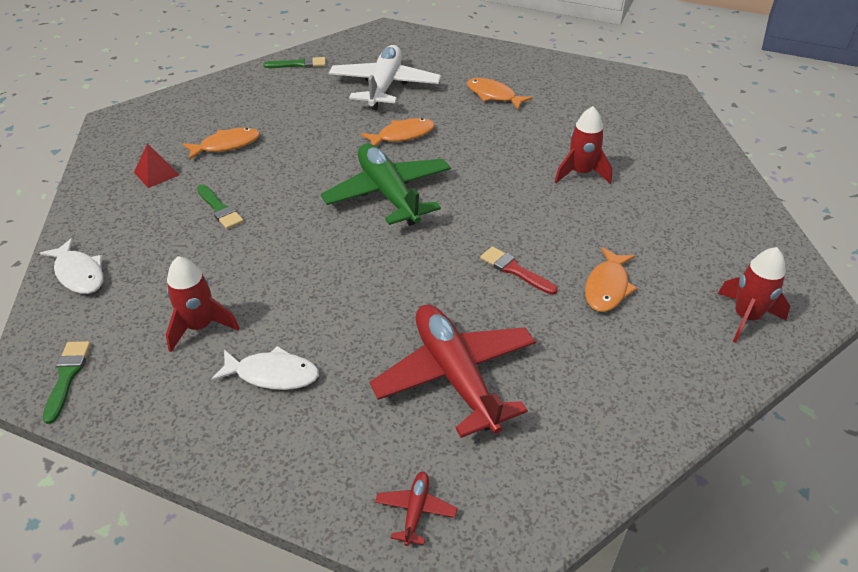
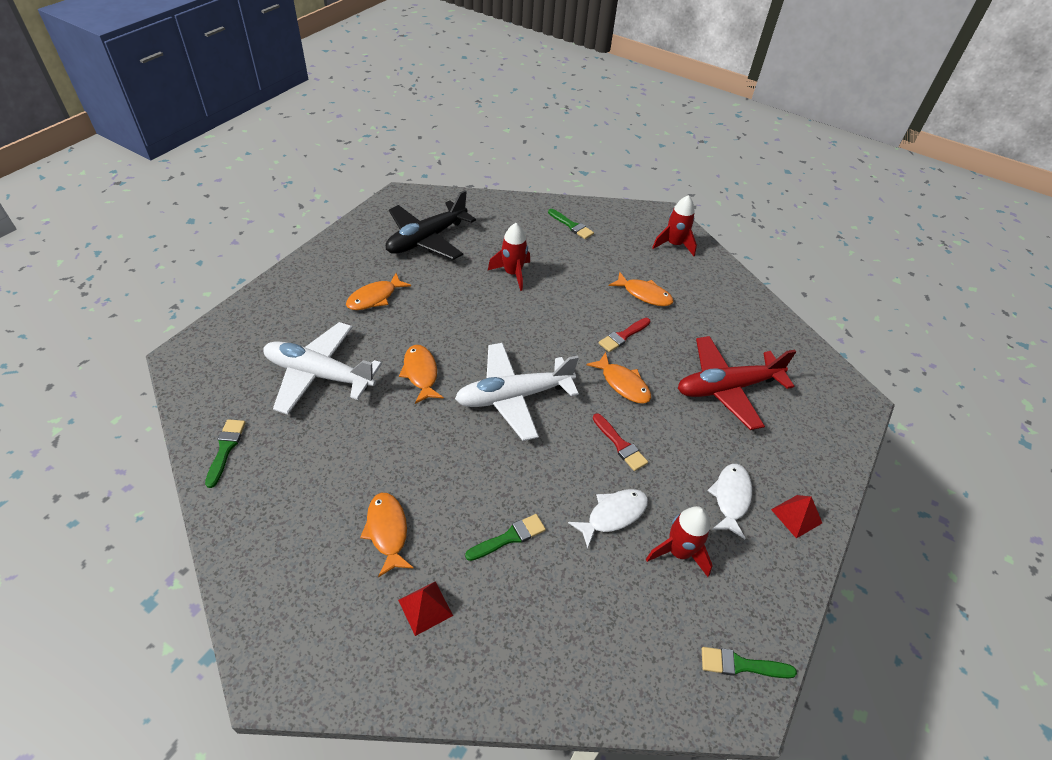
camera: 85 degrees left, 5 degrees up
(79, 274) = (598, 676): white fish -> white fish (613, 515)
(248, 443) = (796, 516): none -> red pyramid
(338, 275) = (620, 444): none -> red brush
(388, 194) = (514, 396): green plane -> white plane
(415, 511) = (834, 425): red plane -> none
(431, 273) = (623, 384): none -> orange fish
(602, 110) = (427, 239): none -> black plane
(711, 211) = (571, 225): none -> green brush

